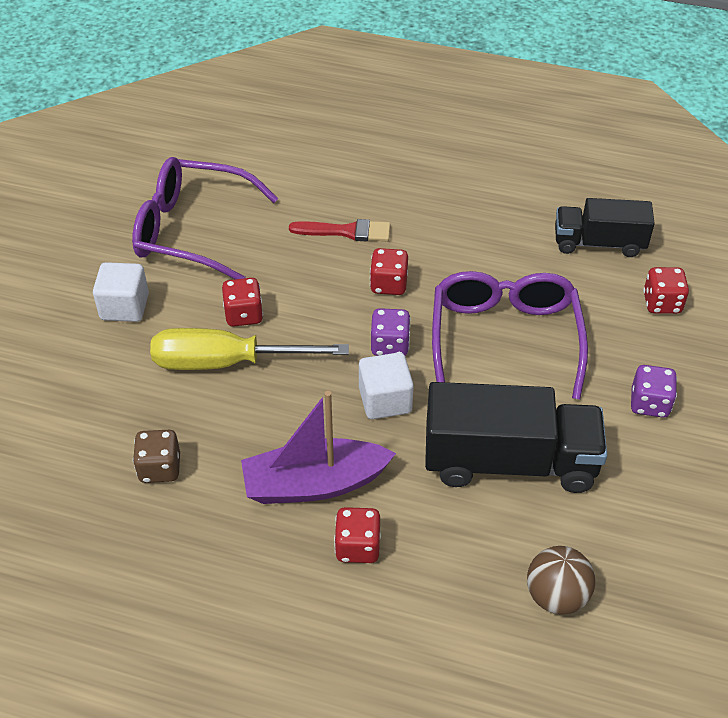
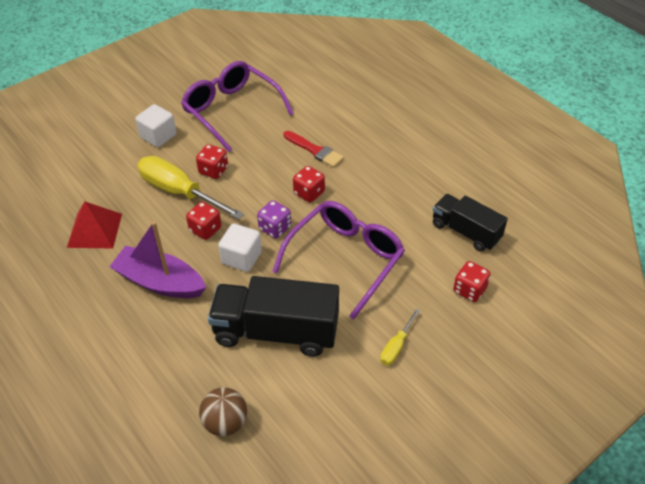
camera: 35 degrees right, 0 degrees up
(160, 468) = (94, 230): brown dice -> red pyramid
(357, 547) = (148, 329): red dice -> red dice (205, 229)
(509, 461) = (276, 331): black truck -> black truck turned 150 degrees clockwise
(649, 403) = (396, 346): purple dice -> yellow screwdriver

